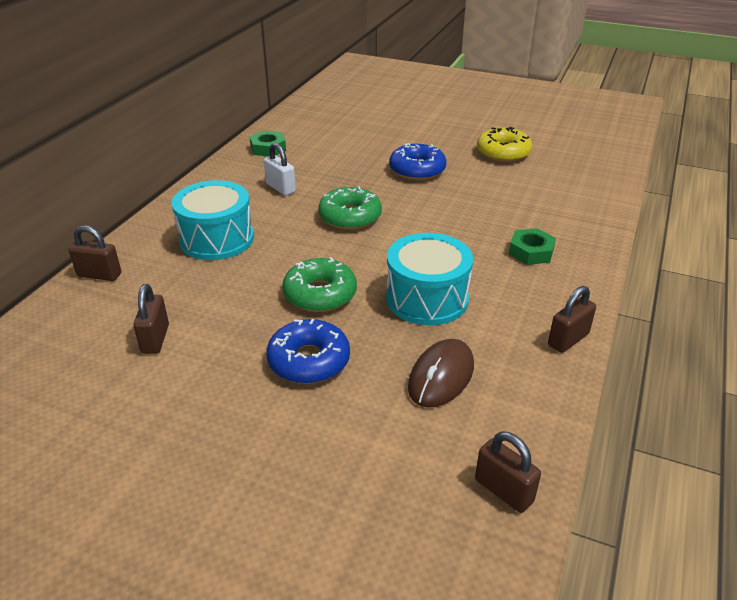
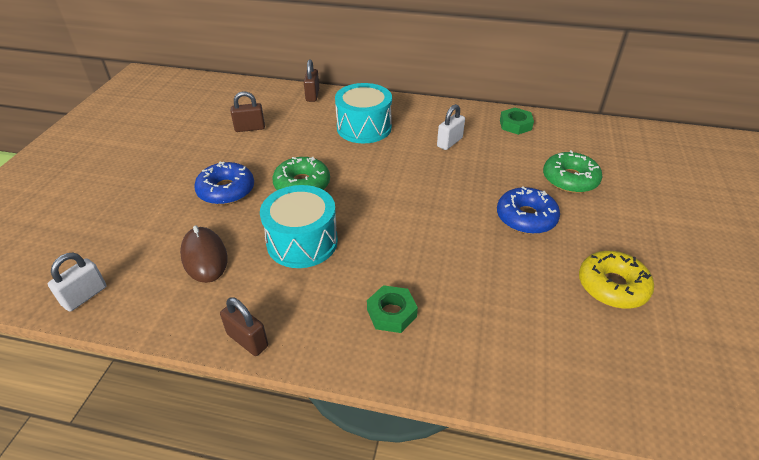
camera: 80 degrees right, 5 degrees up
(350, 217) = (417, 185): green donut -> green donut (570, 179)
(441, 376) = (204, 257): brown mouse -> brown mouse turned 45 degrees clockwise
(504, 490) = (85, 296): brown padlock -> white padlock

